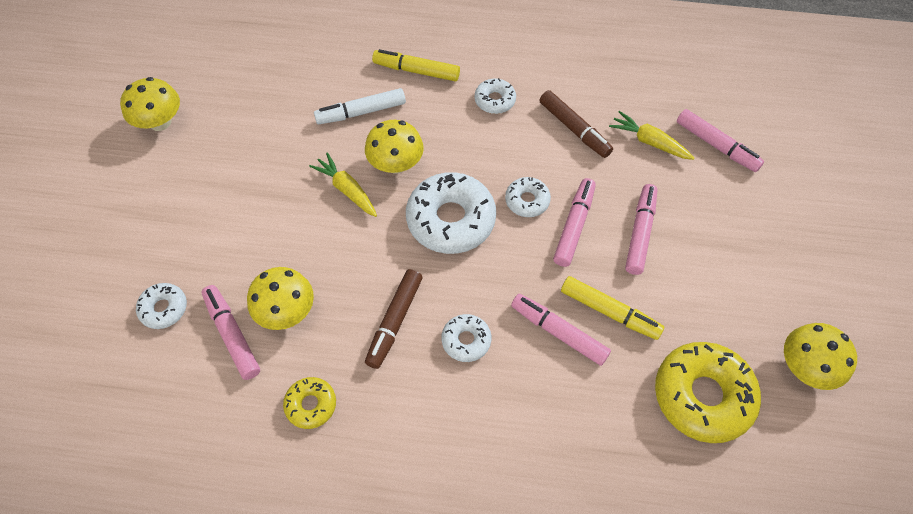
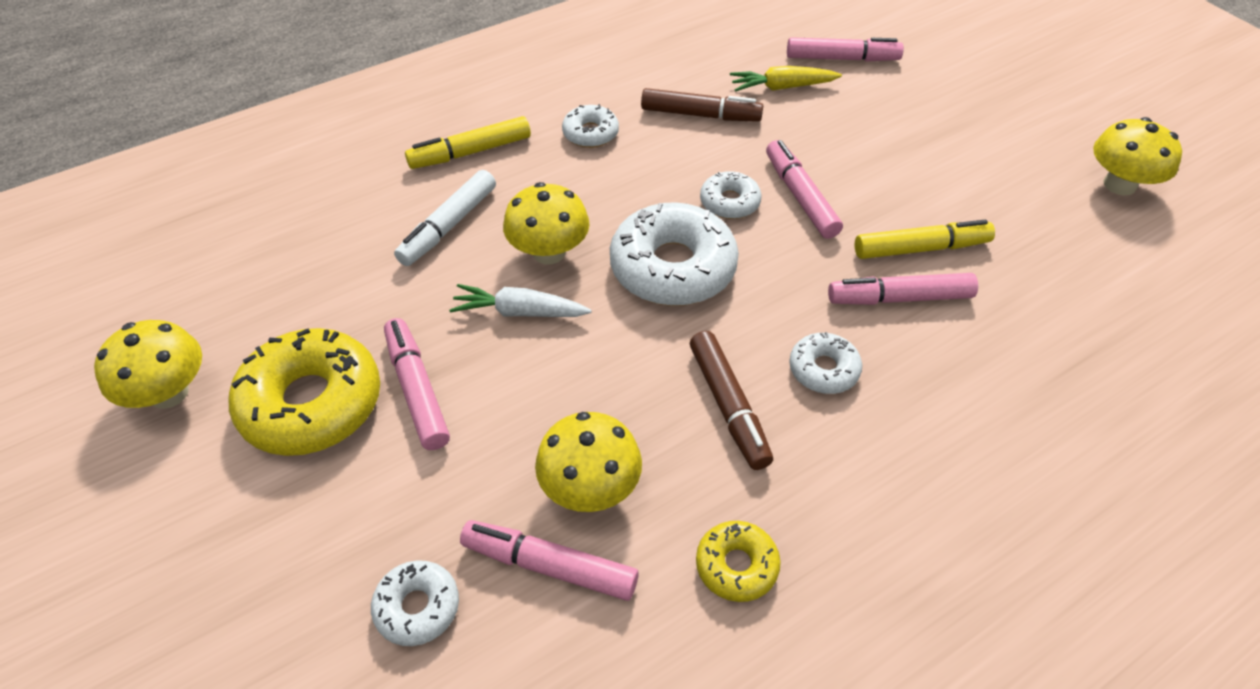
camera: 40 degrees left, 10 degrees down
(346, 189) = (519, 312): yellow carrot -> white carrot
(640, 233) = (865, 166): pink marker -> pink marker (417, 390)
(702, 396) = (1078, 263): yellow donut -> yellow donut (311, 403)

